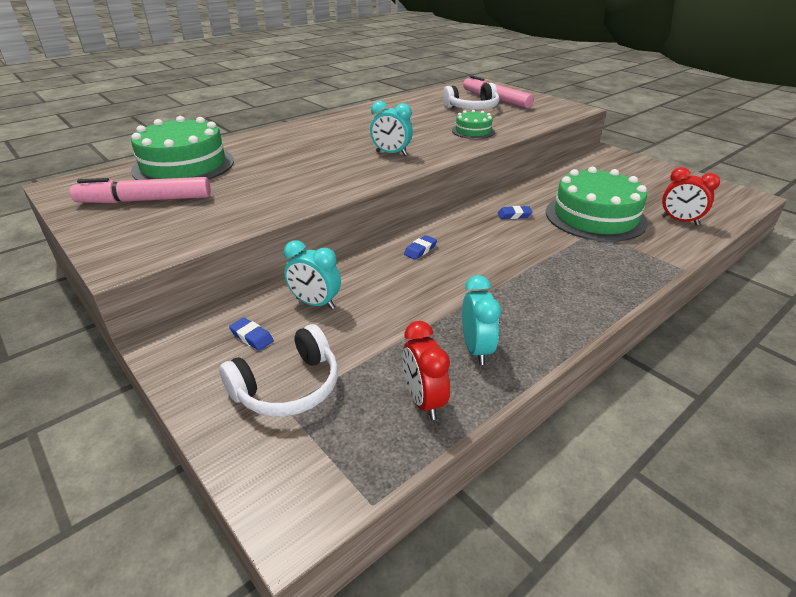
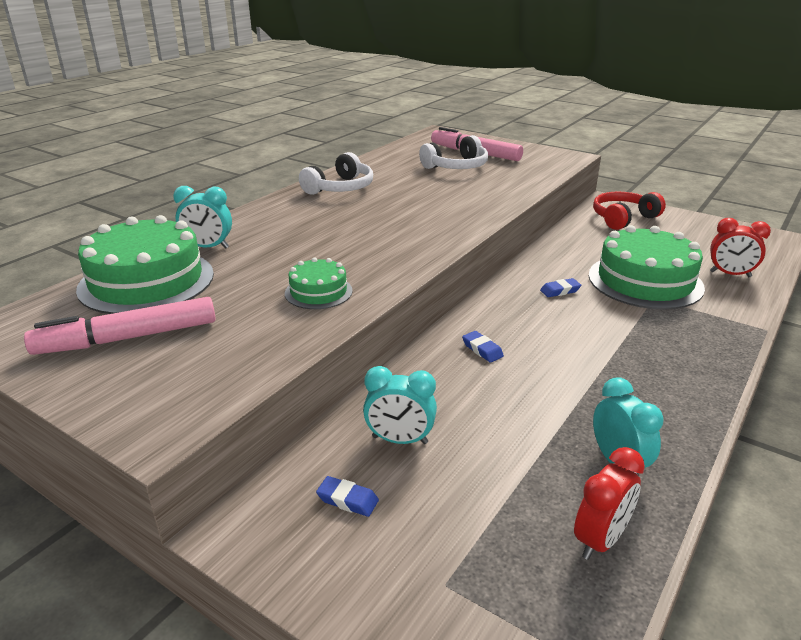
camera: 15 degrees left, 5 degrees down
(288, 387) = (434, 558): white headphones -> white headphones (340, 188)
(391, 153) = (403, 234): turquoise clock -> turquoise clock (208, 247)
(420, 250) = (482, 350): blue eraser -> blue eraser turned 60 degrees counterclockwise
(424, 400) = (600, 540): red clock -> red clock turned 105 degrees counterclockwise
(473, 131) = (477, 195): green cake -> green cake (318, 292)
(609, 166) = (623, 218): none -> red headphones

